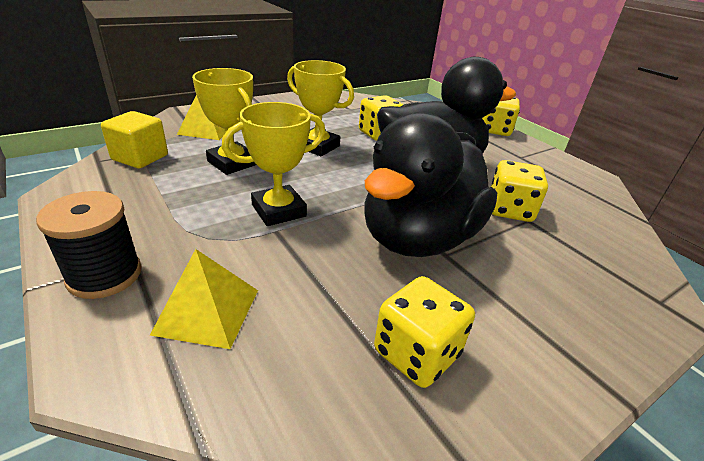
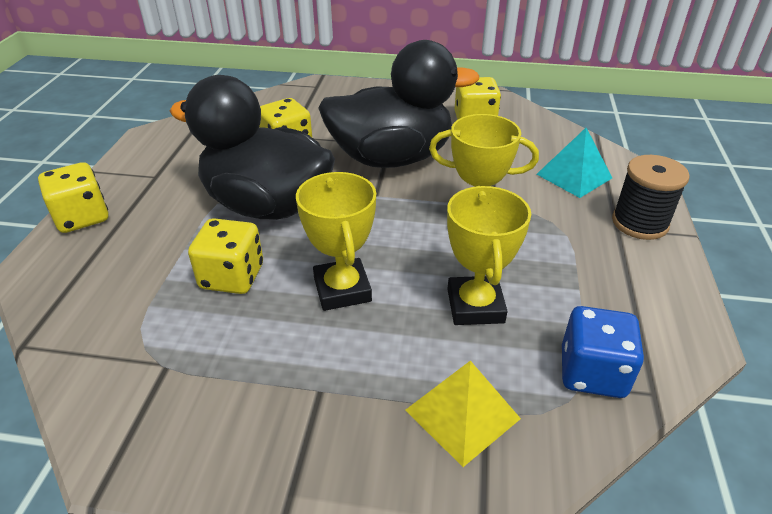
camera: 135 degrees left, 5 degrees up
(140, 157) = (592, 373): yellow cube -> blue dice
(207, 311) = (574, 176): yellow pyramid -> turquoise pyramid

